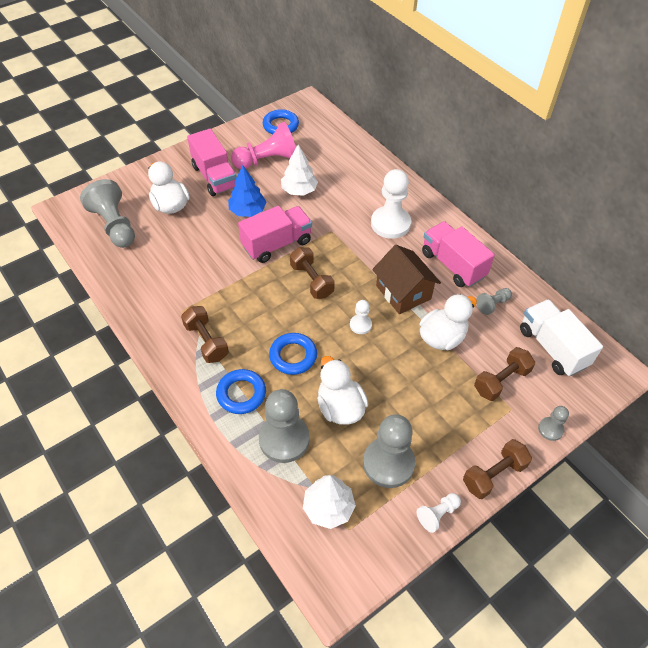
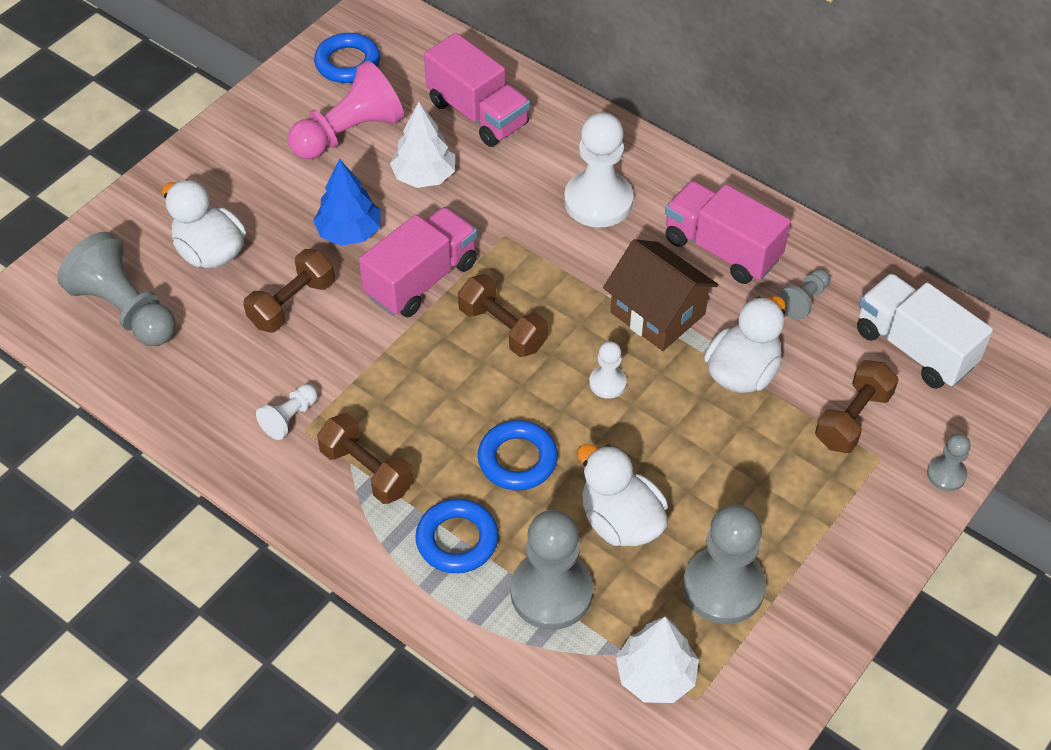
camera: 15 degrees left, 0 degrees up
(215, 177) = (267, 183): pink truck -> pink truck (477, 113)
(437, 514) = (820, 642): white pawn -> white pawn (289, 418)
(493, 475) = (883, 563): brown dumbbell -> brown dumbbell (292, 303)

